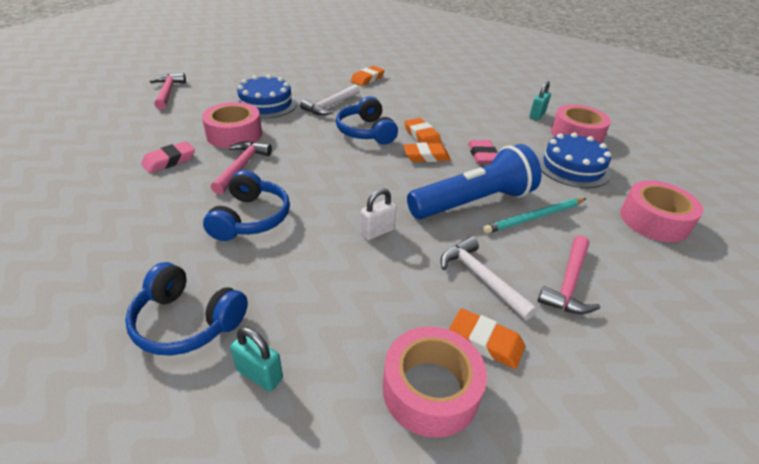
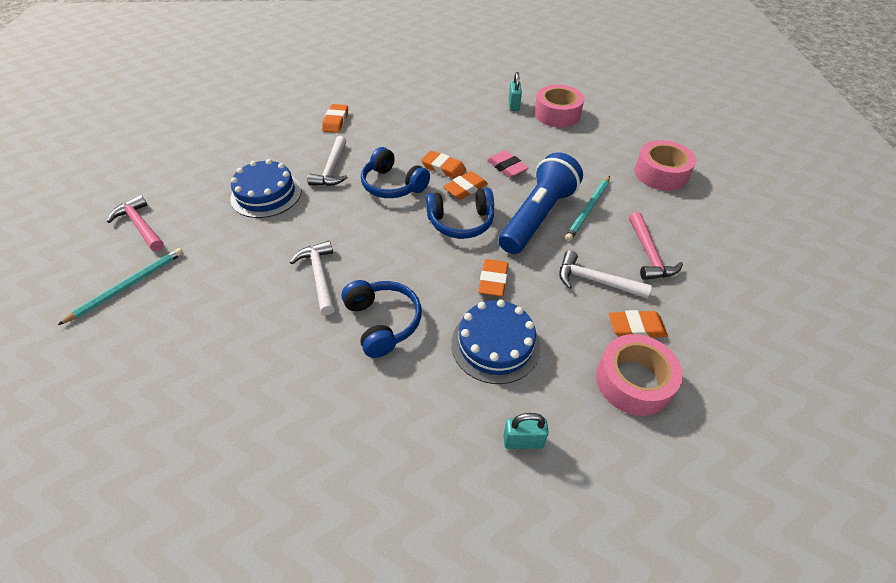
camera: 30 degrees left, 10 degrees up
(119, 121) = (128, 286): none -> turquoise pencil
(169, 161) = (241, 304): pink eraser -> none
(187, 322) = (430, 438): blue headphones -> blue headphones (461, 222)
(234, 134) = (273, 244): pink tape -> none
(241, 167) = (319, 276): pink hammer -> white hammer
(377, 231) = (493, 280): white padlock -> orange eraser
(572, 167) = (578, 149): blue cake -> blue cake (495, 344)

